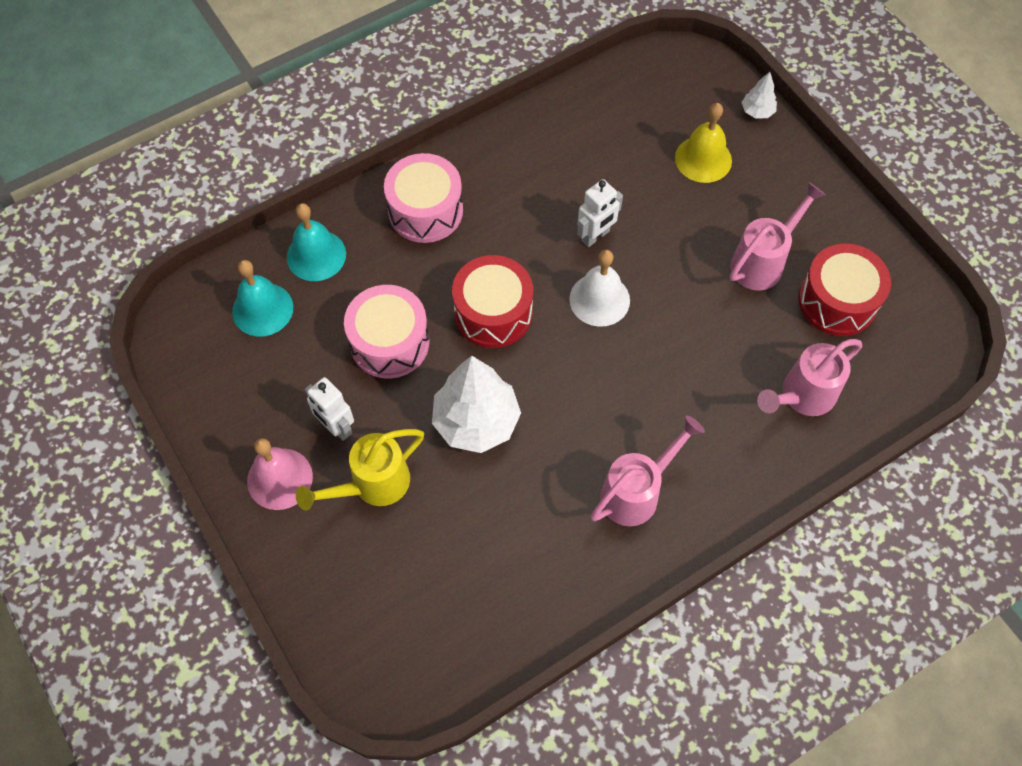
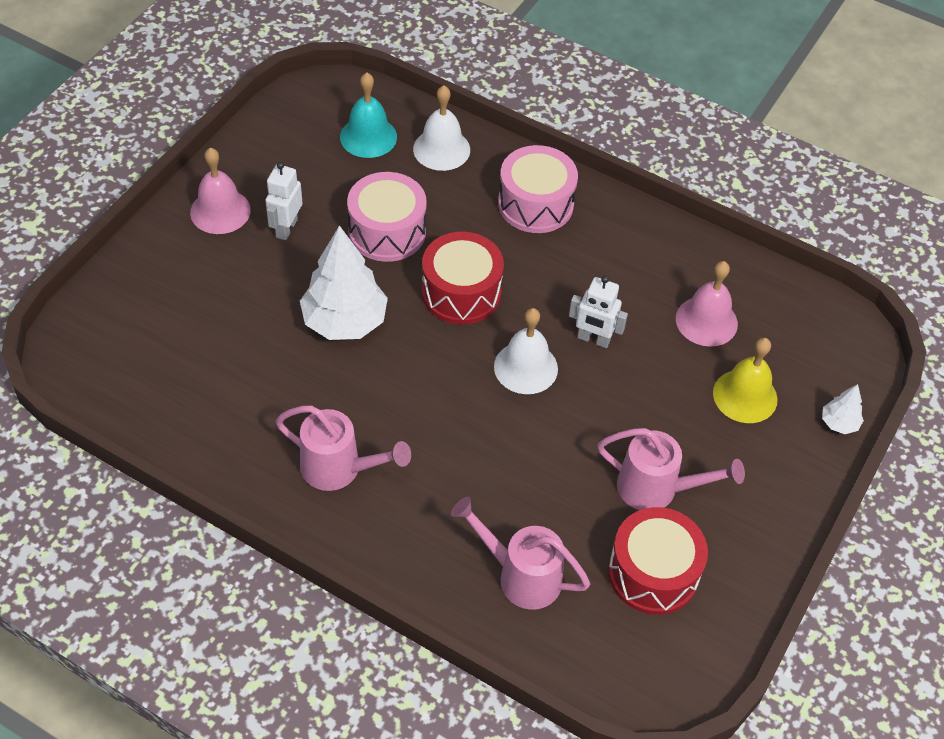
camera: 60 degrees right, 10 degrees down
(316, 255) = (441, 149): turquoise bell -> white bell
(373, 484) = (246, 273): yellow watering can -> none
(618, 148) = (706, 321): none -> pink bell

